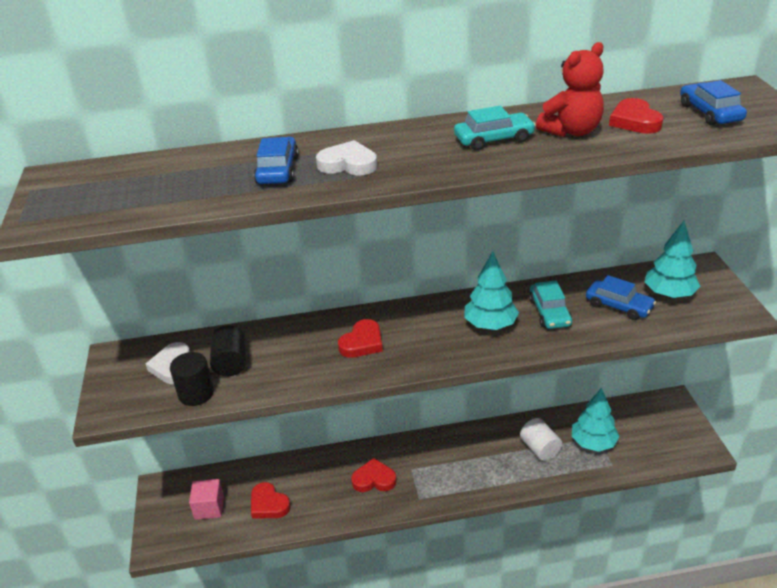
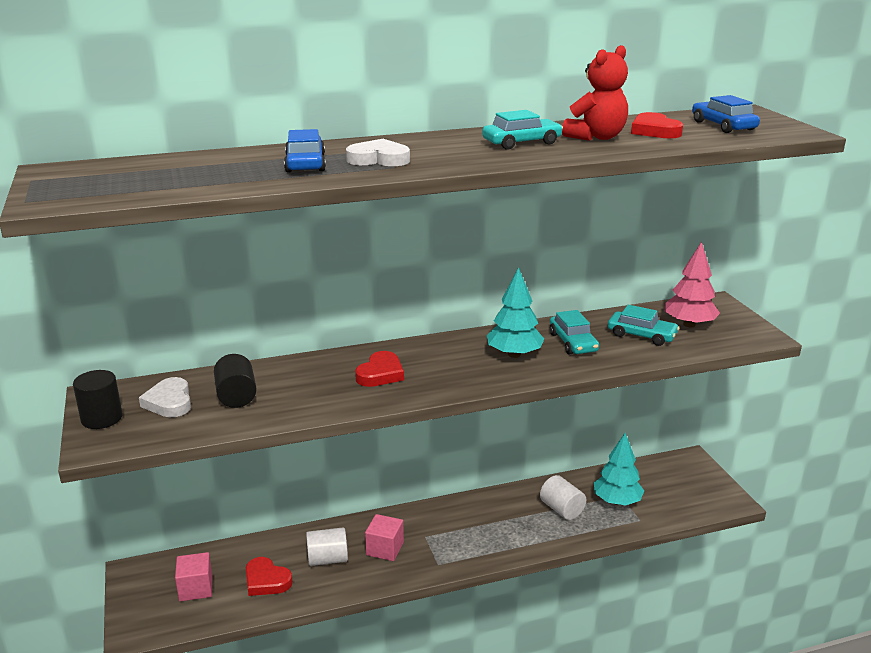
camera: 10 degrees left, 10 degrees down
(196, 393) = (201, 424): black cylinder -> black cylinder (102, 418)
(323, 486) = (327, 559): none -> white cylinder
(374, 479) = (385, 549): red heart -> pink cube
(619, 306) = (641, 335): blue car -> turquoise car
(669, 294) = (689, 324): turquoise tree -> pink tree

